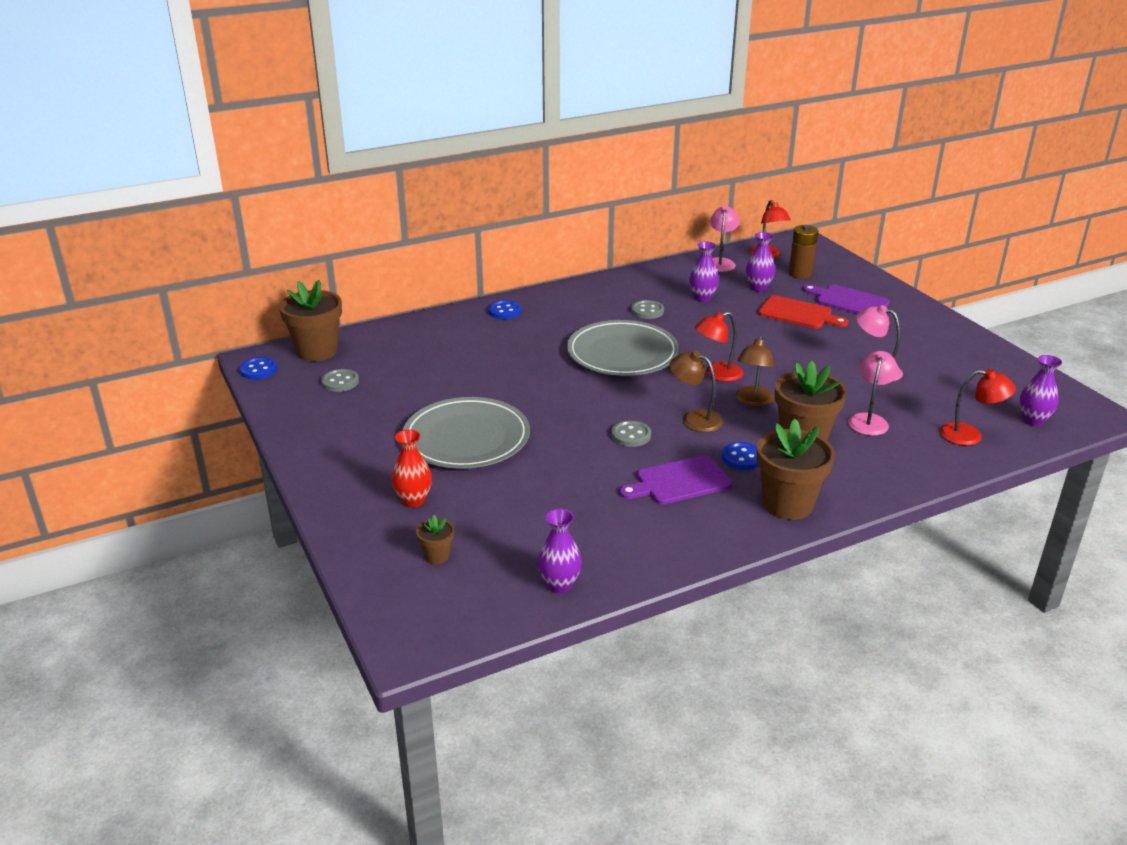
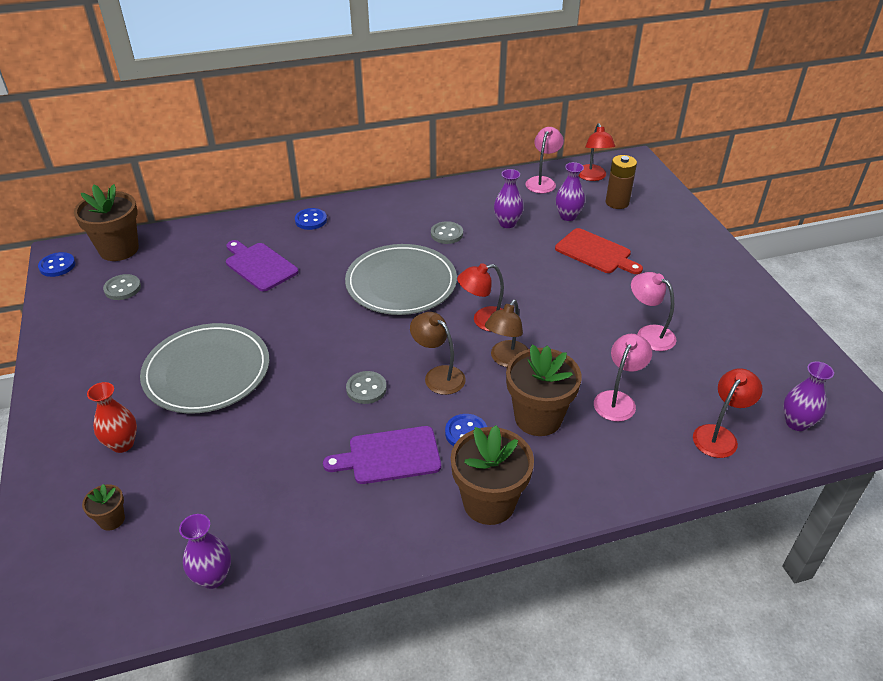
camera: 10 degrees right, 10 degrees up
(848, 301) = (654, 242): purple cutting board -> purple cutting board (259, 265)
(970, 436) = (719, 435): red lamp -> red lamp turned 75 degrees counterclockwise

